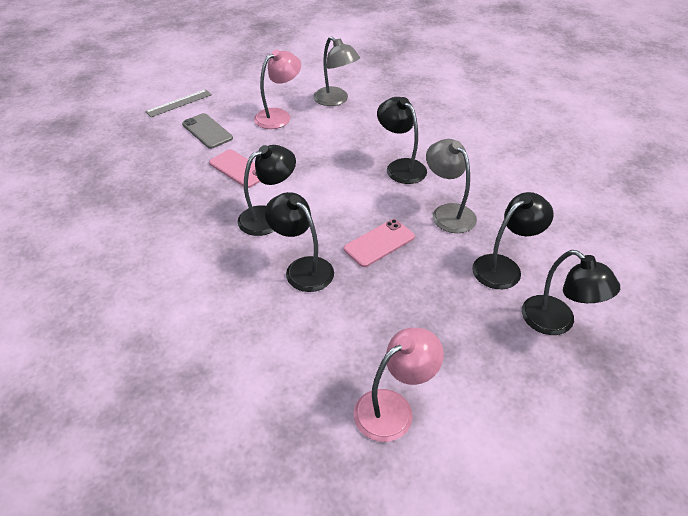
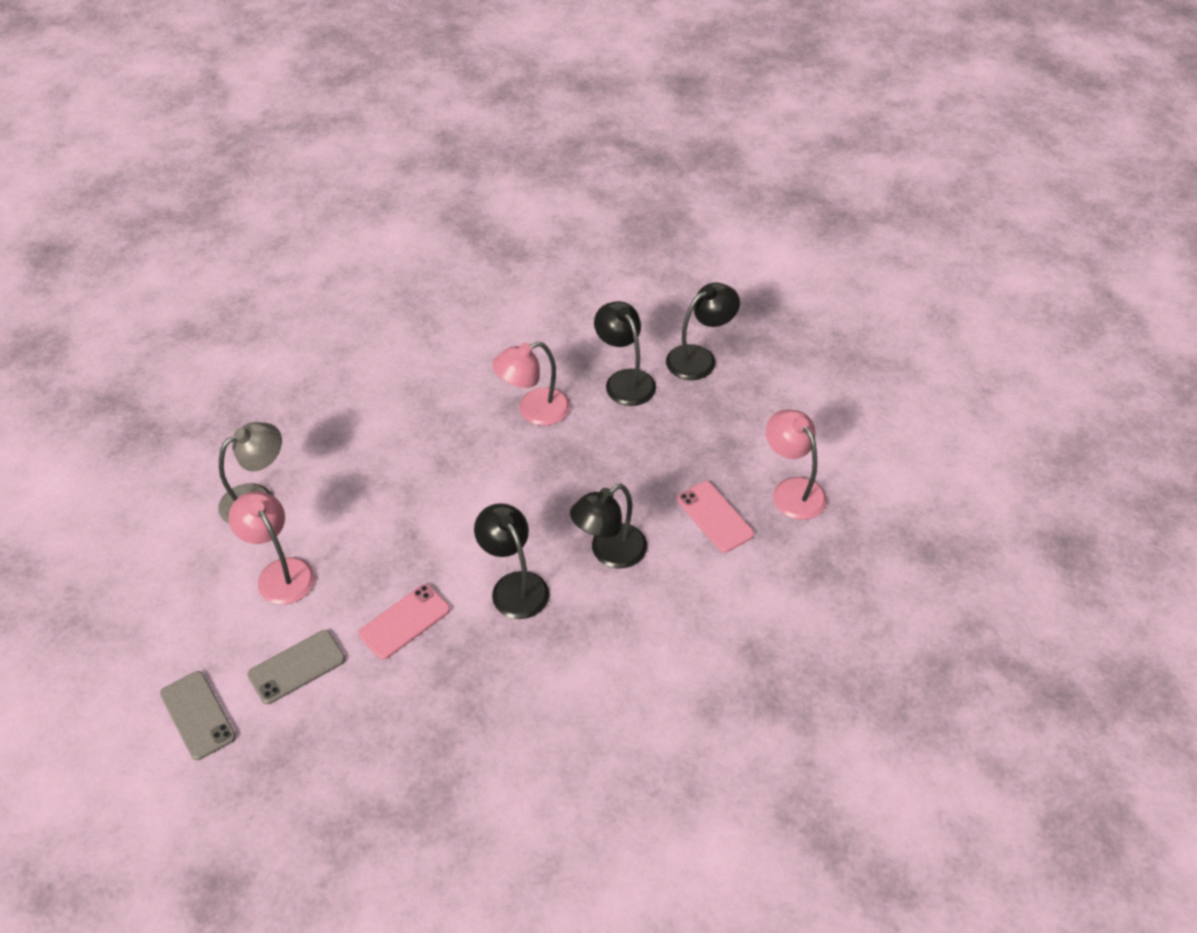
camera: 85 degrees left, 5 degrees up
(179, 103) = (198, 715): grey ruler -> grey phone
(379, 243) = (576, 479): pink phone -> pink phone (714, 517)
(400, 167) = (438, 443): black lamp -> none
(448, 213) = (534, 411): grey lamp -> pink lamp

